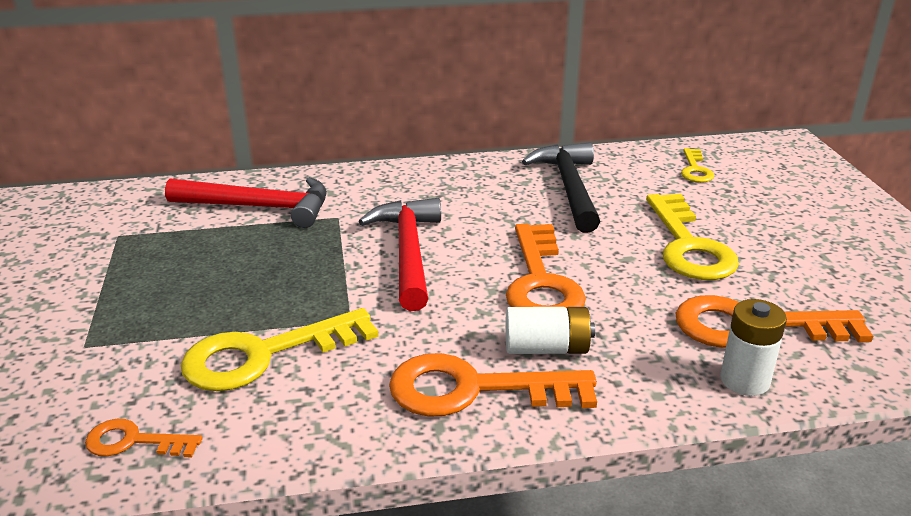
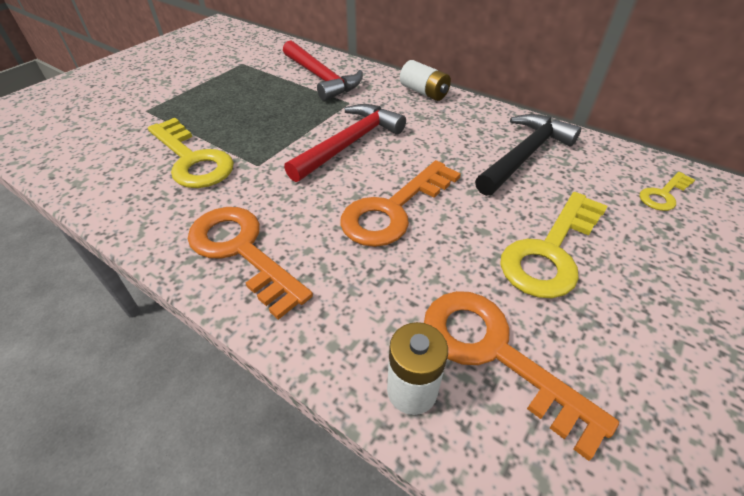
camera: 45 degrees right, 15 degrees up
(134, 442) = (85, 168): orange key -> none
(264, 355) = (192, 159): yellow key -> yellow key turned 150 degrees counterclockwise
(546, 348) = (322, 256): white battery -> white battery (424, 92)

